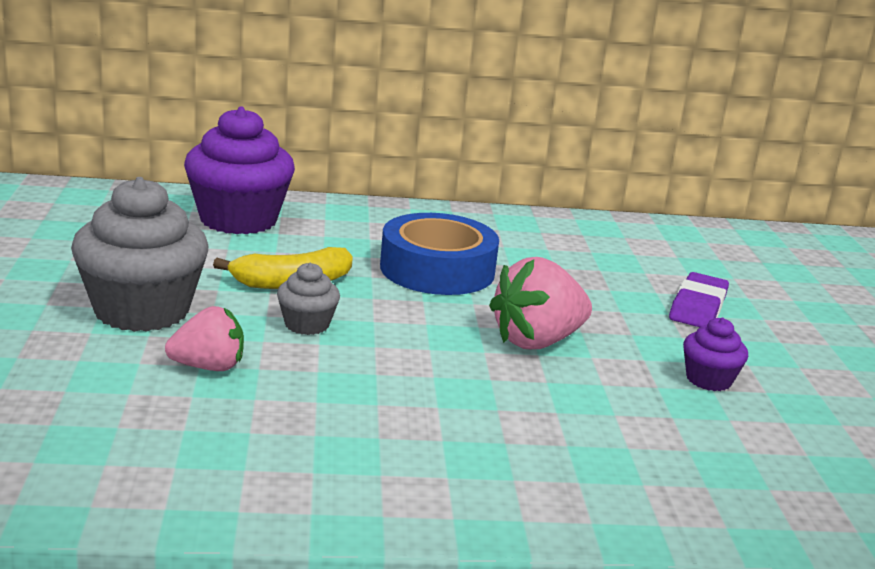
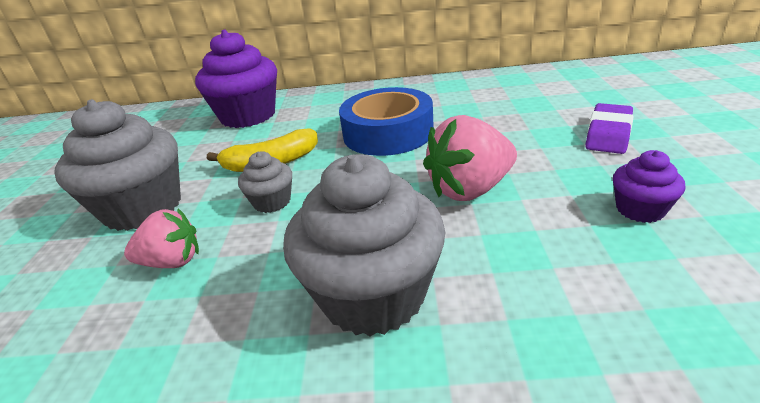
camera: 10 degrees right, 10 degrees up
(439, 416) = (373, 294): none -> grey cupcake

